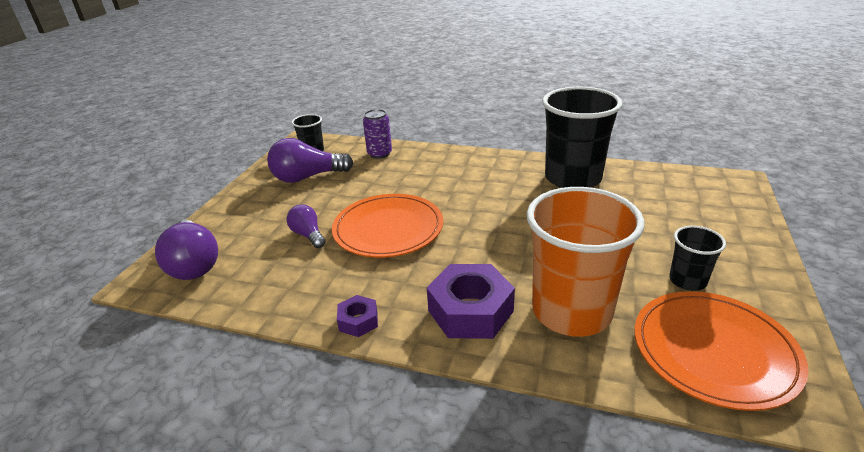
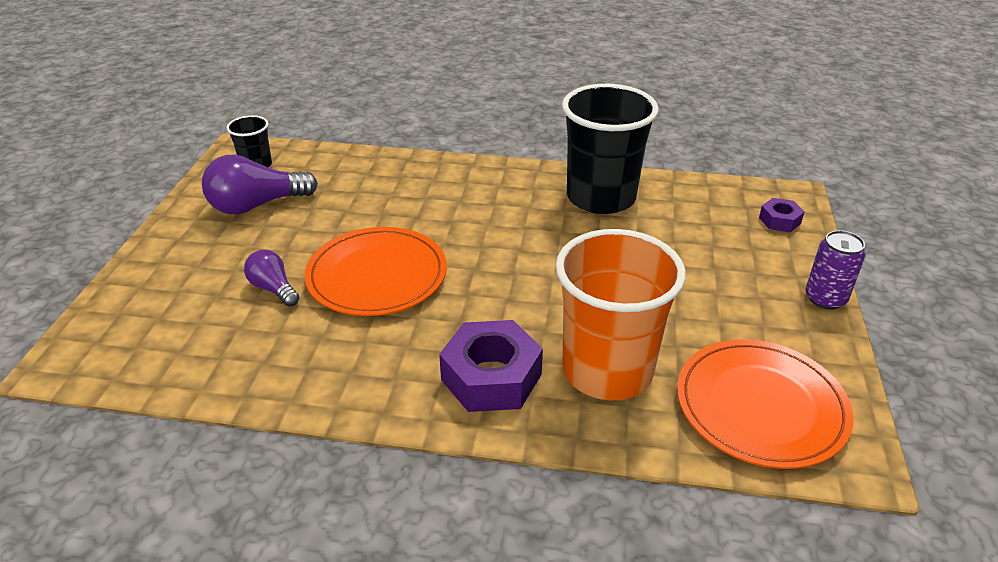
camera: 10 degrees left, 5 degrees up
(193, 264) = (126, 336): purple light bulb -> none
(358, 321) = (358, 398): purple nut -> purple nut (779, 220)
(379, 154) = (349, 167): purple can -> purple can (825, 298)
(687, 281) = (734, 326): black cup -> none

